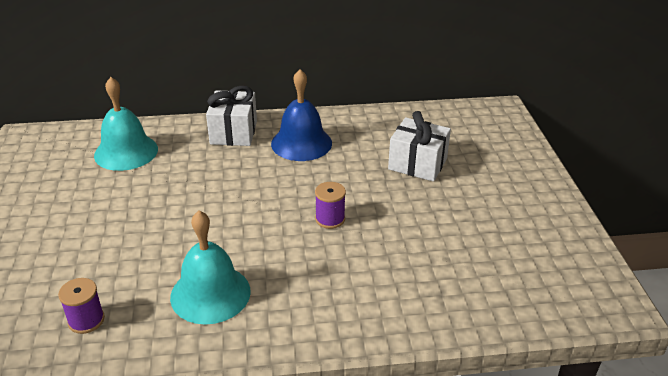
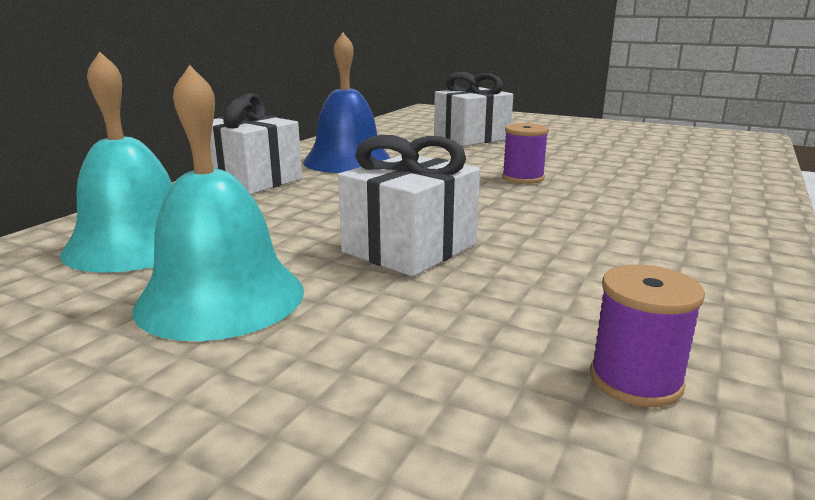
camera: 55 degrees left, 15 degrees down
(175, 222) = (410, 248): none -> white gift
(210, 294) = (626, 259): turquoise bell -> turquoise bell (221, 298)

